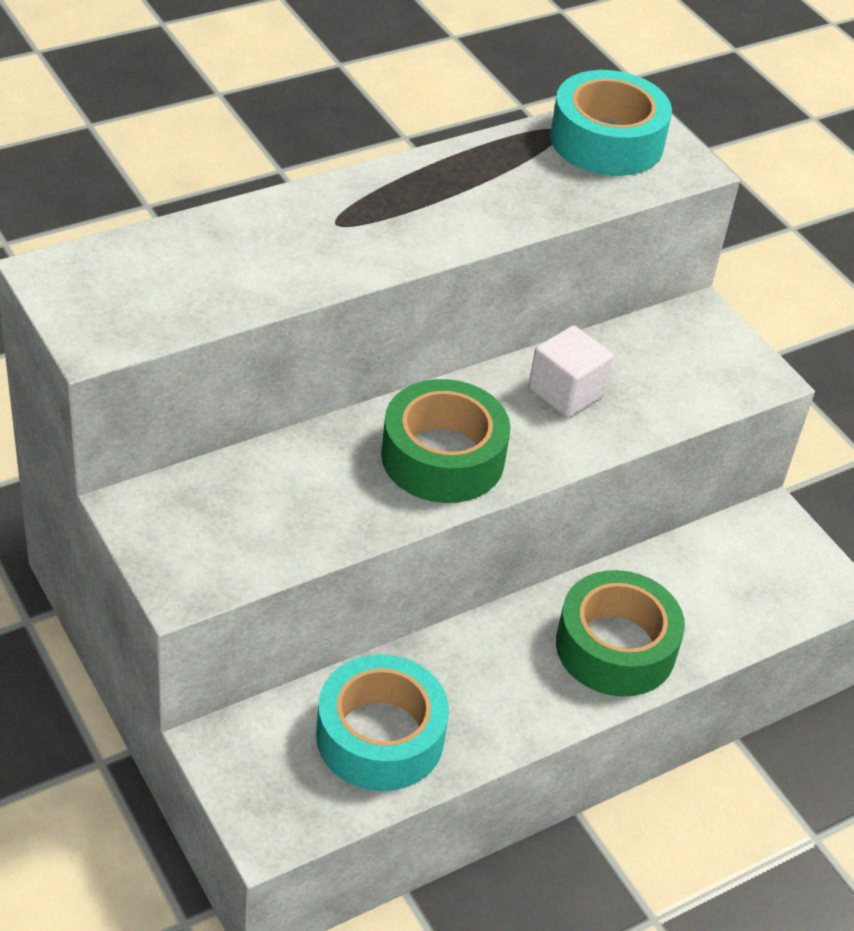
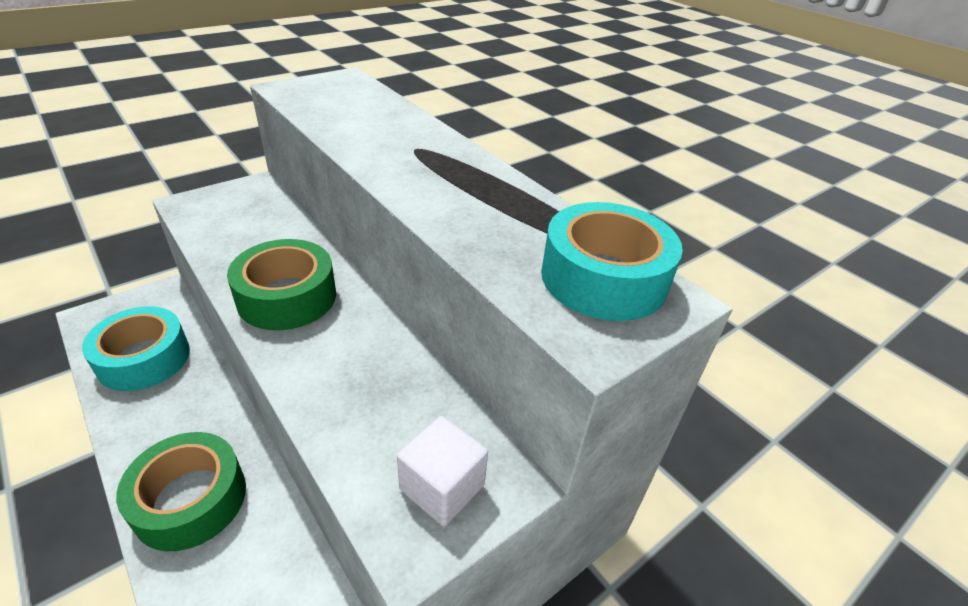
camera: 85 degrees right, 5 degrees down
(566, 392) = (367, 367): white cube -> white cube (442, 487)

